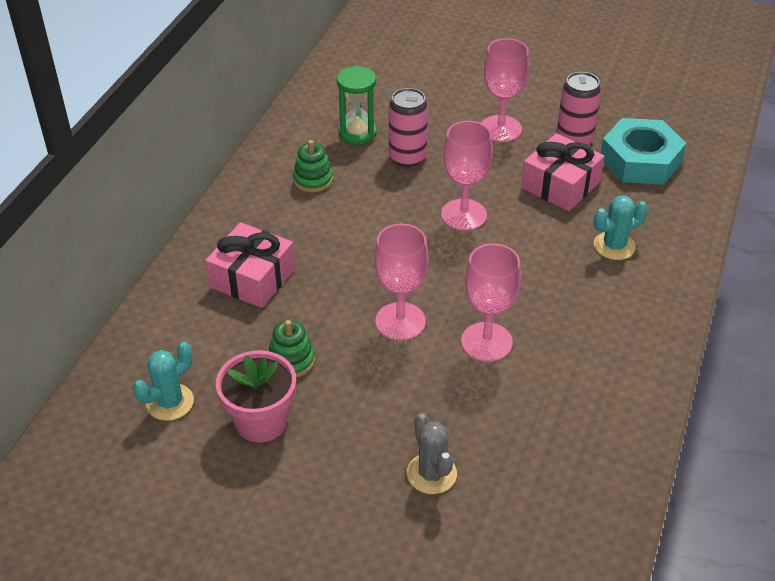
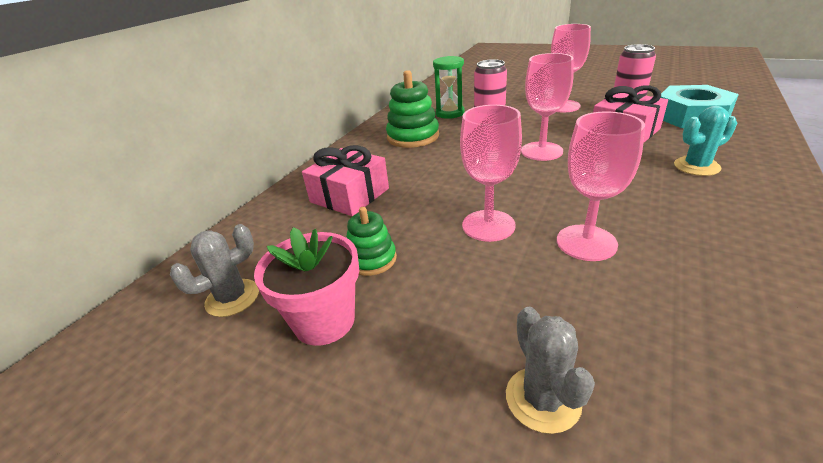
camera: 10 degrees right, 10 degrees down
(170, 402) = (232, 298): turquoise cactus -> grey cactus
(313, 180) = (413, 137): green stacking toy -> green stacking toy, size x1.64

